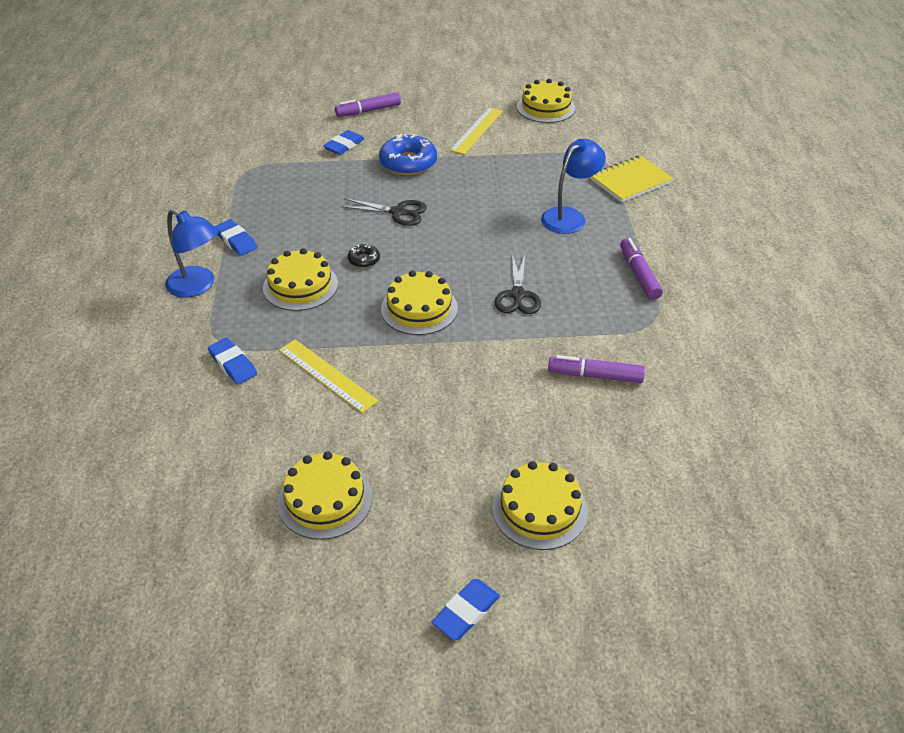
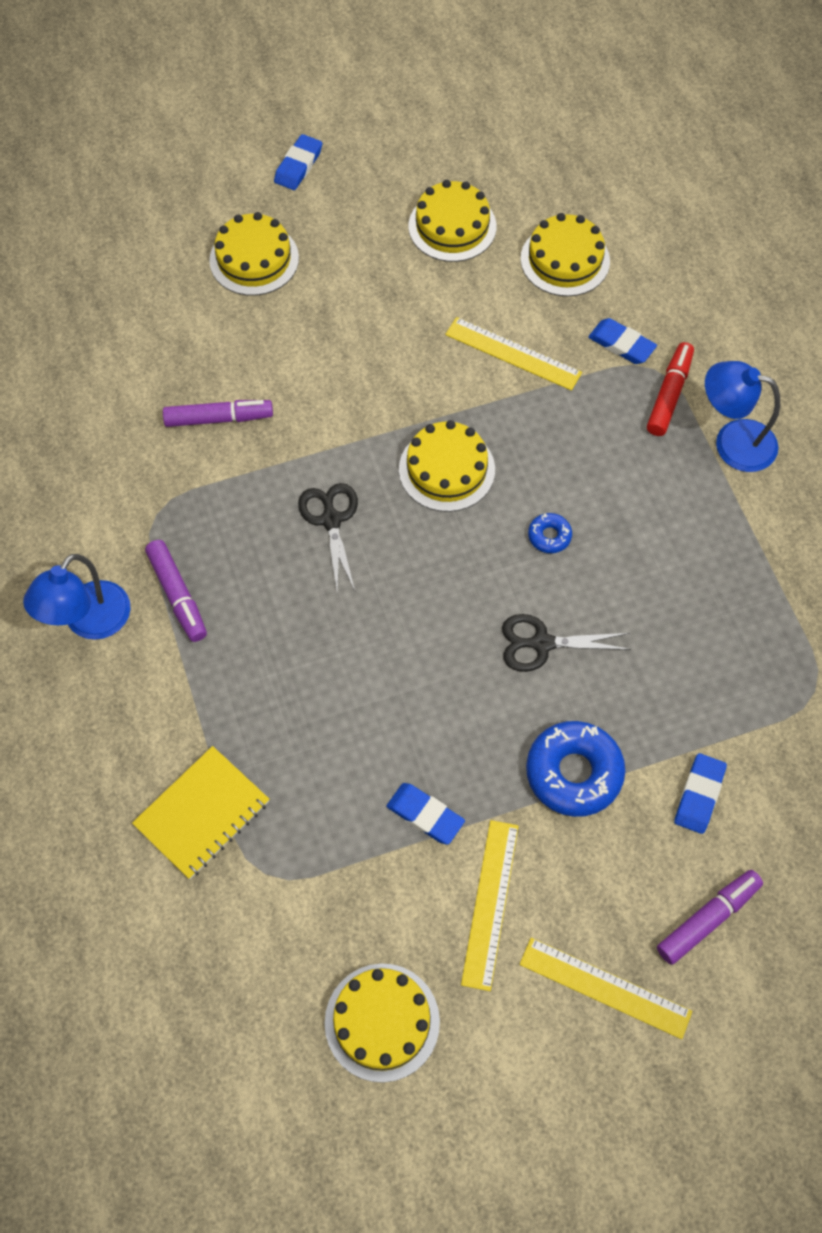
camera: 165 degrees right, 20 degrees up
(221, 323) = (669, 395): none -> red marker
(236, 240) = (736, 531): blue eraser -> blue eraser (425, 815)
(300, 286) = (608, 472): yellow cake -> yellow cake (565, 260)
(364, 260) = (549, 536): black donut -> blue donut
(431, 101) = (605, 987): none -> yellow ruler
(569, 216) = (288, 696): blue lamp -> blue lamp (89, 622)

